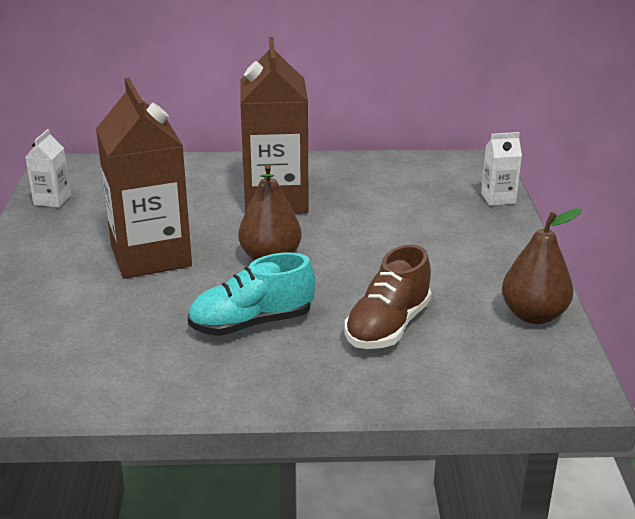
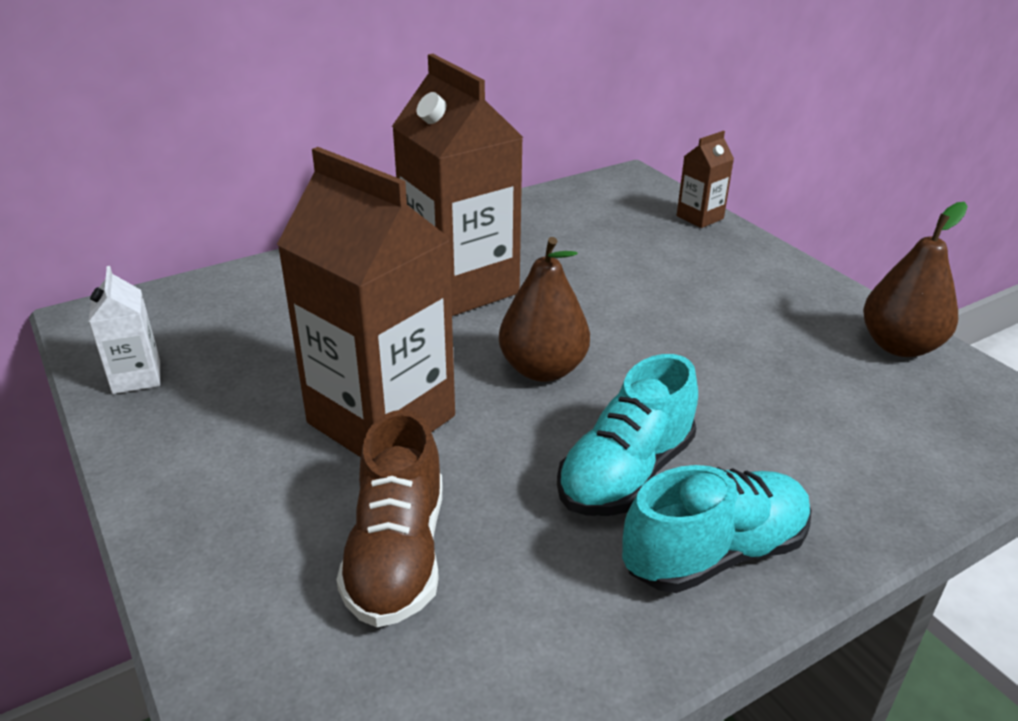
camera: 30 degrees left, 5 degrees up
(252, 375) = (714, 553): none -> turquoise shoe
(388, 327) = (782, 416): brown shoe -> brown shoe (397, 555)
(498, 198) = (700, 217): white carton -> brown carton

